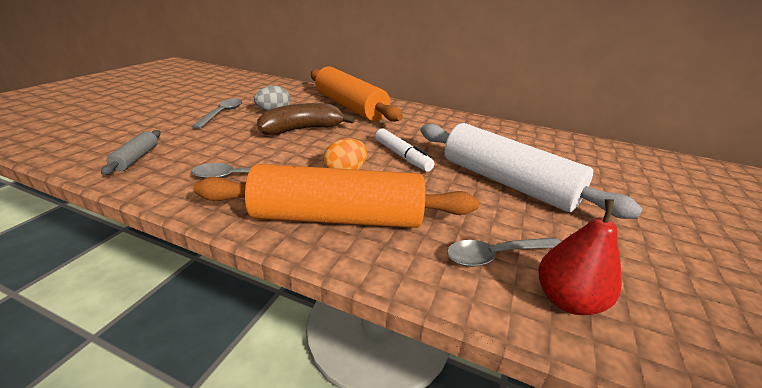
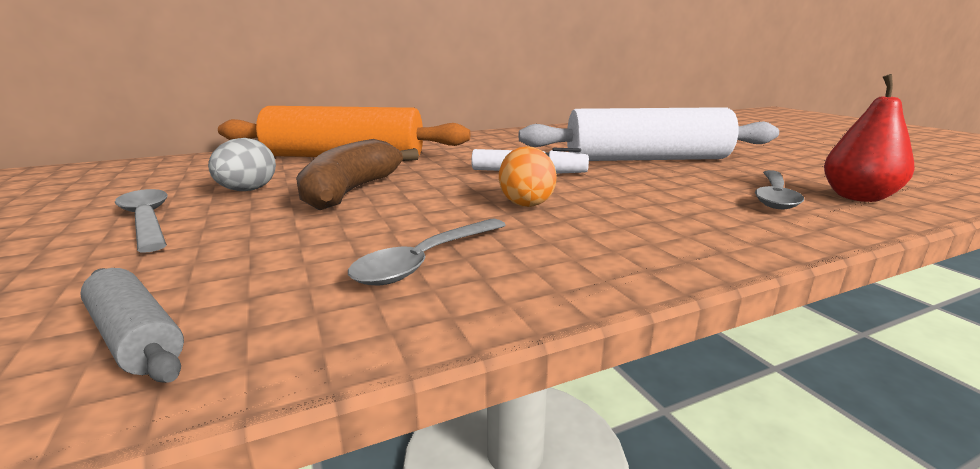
camera: 45 degrees left, 10 degrees down
(337, 217) = (634, 233): orange rolling pin -> none

